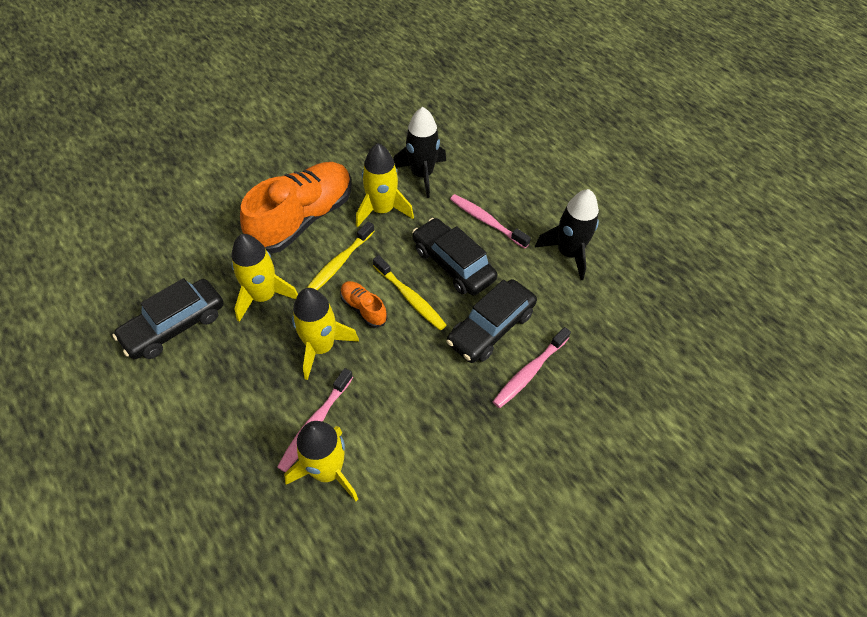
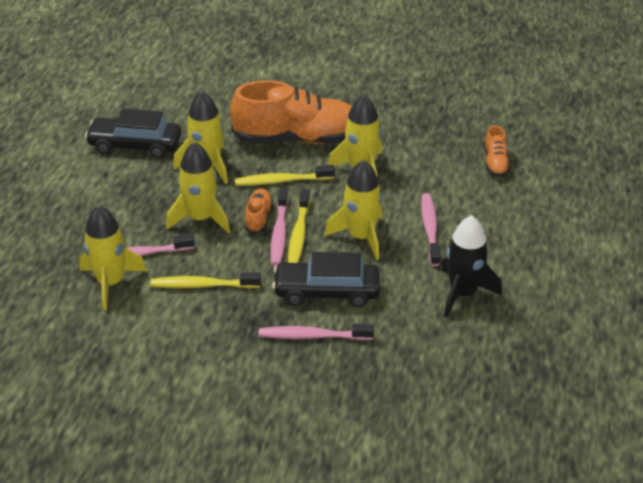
camera: 50 degrees right, 15 degrees down
(395, 308) = (279, 232): none -> pink toothbrush
(401, 403) = (203, 285): none -> yellow toothbrush
(422, 174) = (427, 167): black rocket -> none
(453, 264) = (360, 237): black car -> yellow rocket
(458, 140) = (495, 163): none -> orange shoe

